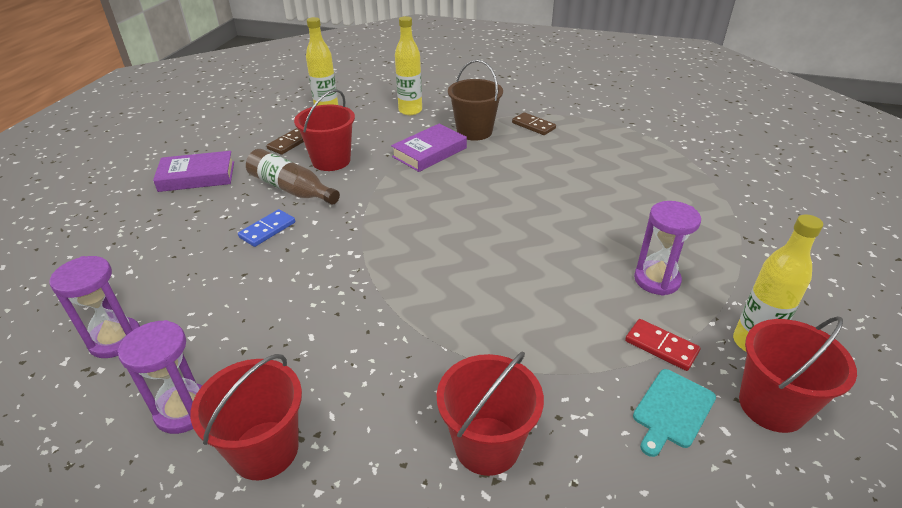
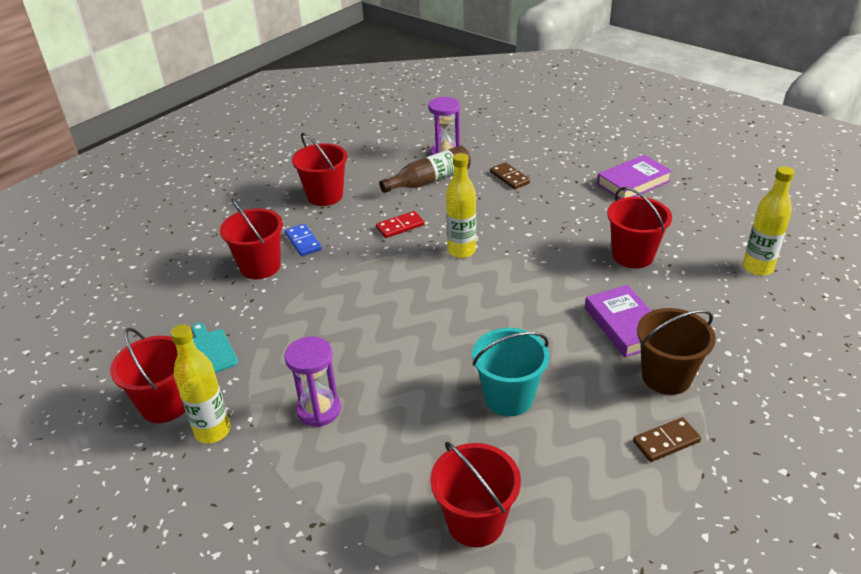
camera: 115 degrees right, 0 degrees up
(184, 410) = (372, 174): purple hourglass -> none
(197, 176) = (633, 182): purple book -> purple book turned 45 degrees clockwise
(267, 230) = (529, 211): blue domino -> blue domino (303, 242)
(289, 143) = (682, 235): brown domino -> brown domino (509, 177)
(291, 189) = (588, 227): brown bottle -> brown bottle (429, 180)
(410, 111) = (745, 335): yellow bottle -> yellow bottle (461, 251)
(548, 186) = (508, 397): none -> turquoise bucket
(661, 346) = (256, 374): red domino -> red domino (400, 226)
(665, 176) = (475, 522): none -> red bucket

